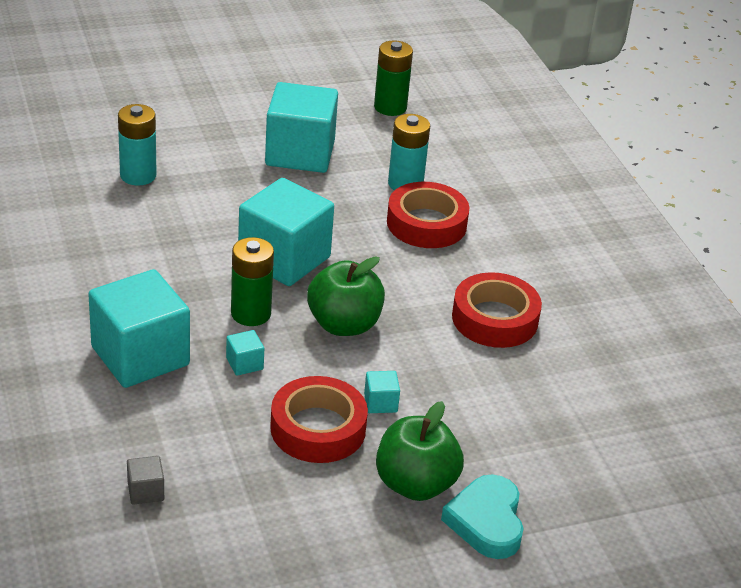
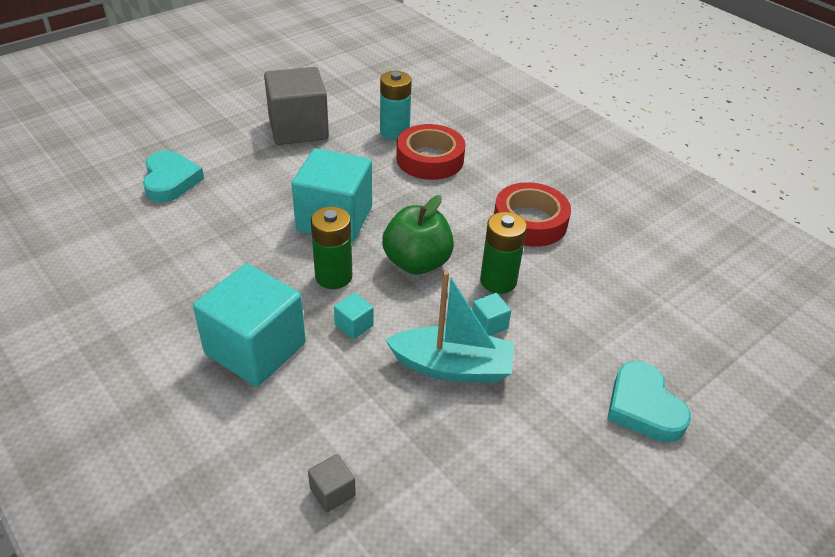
camera: 20 degrees left, 5 degrees up
(138, 175) = (170, 181): turquoise battery -> turquoise heart
(300, 153) = (298, 129): turquoise cube -> grey cube
(318, 428) = (452, 367): red tape -> turquoise boat
(390, 107) = (348, 77): green battery -> green battery (498, 281)
(415, 484) = (565, 392): green apple -> none

